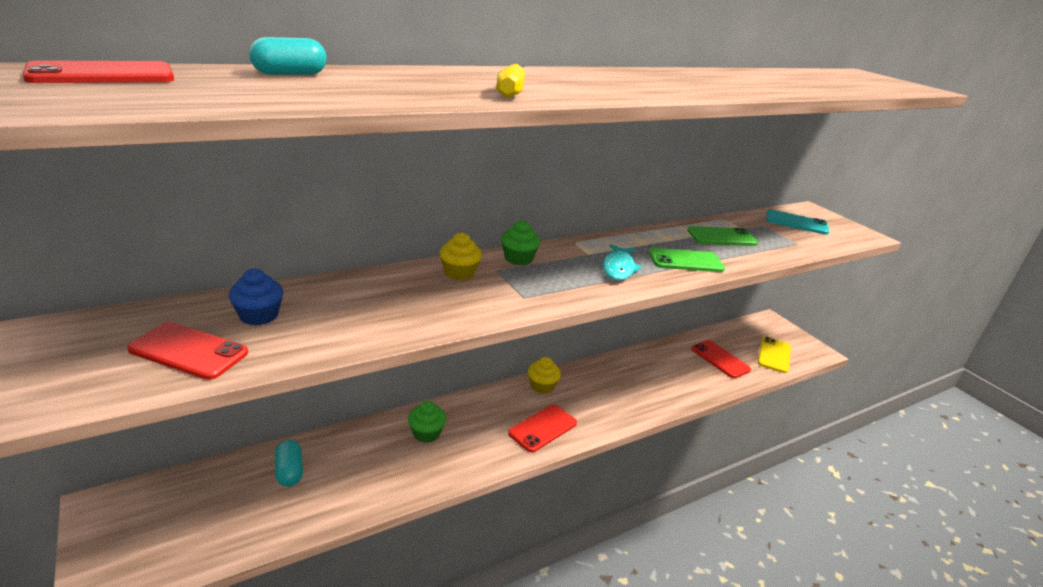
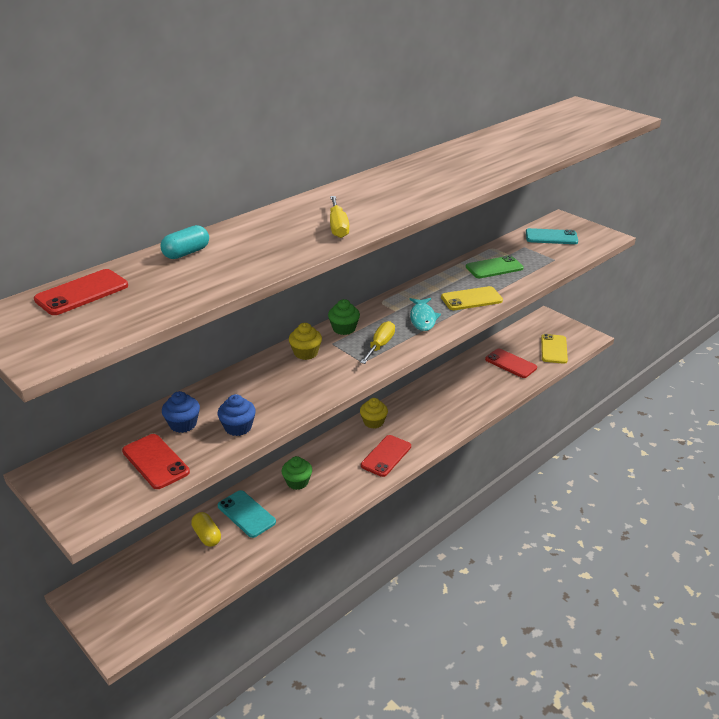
camera: 10 degrees left, 5 degrees up
(188, 351) = (155, 461): red phone -> red phone turned 45 degrees clockwise
(289, 471) = (207, 536): turquoise capsule -> yellow capsule
(324, 335) = (238, 427): none -> blue cupcake
(349, 456) = (246, 514): none -> turquoise phone
(554, 284) = (380, 345): none -> yellow screwdriver
(685, 261) = (471, 299): green phone -> yellow phone

